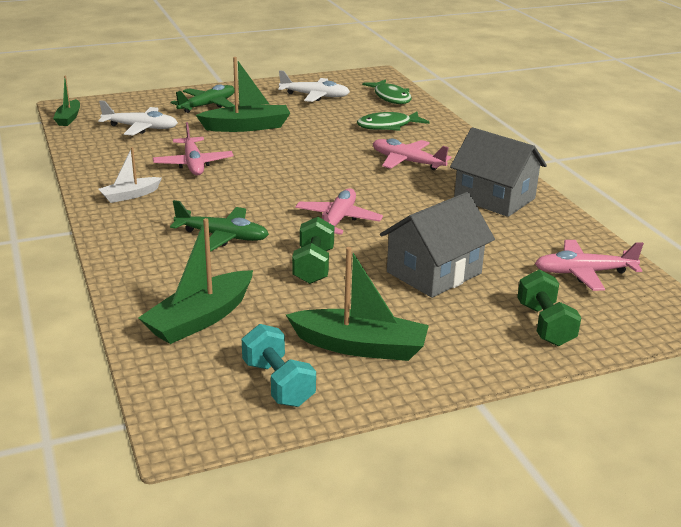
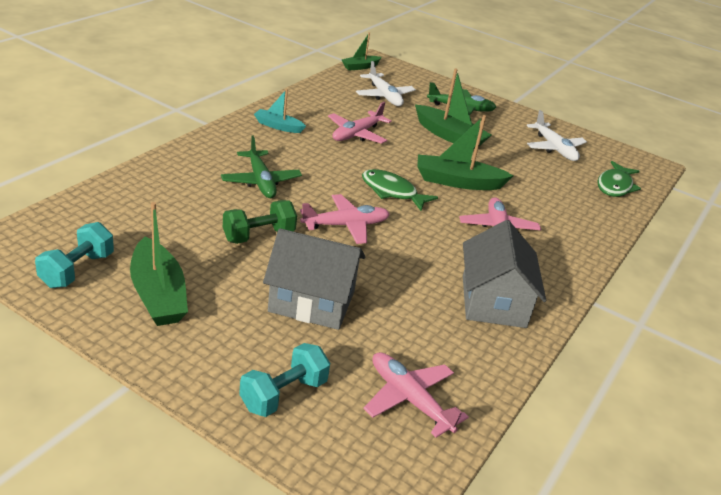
camera: 50 degrees right, 5 degrees up
(130, 195) = (278, 126): white boat -> turquoise boat
(200, 319) = (136, 209): green boat -> green boat (457, 182)
(388, 126) = (553, 201): green fish -> green fish (392, 192)
(545, 325) = (283, 394): green dumbbell -> turquoise dumbbell

